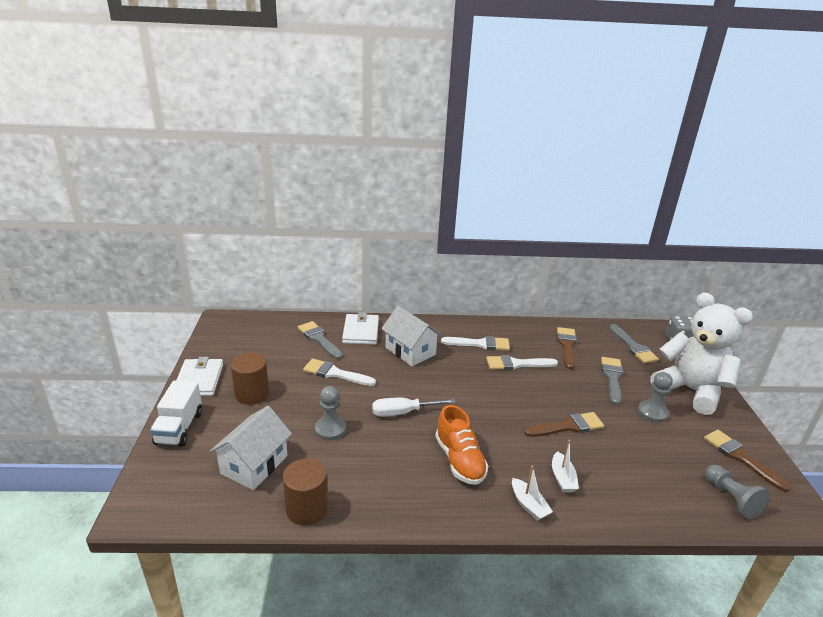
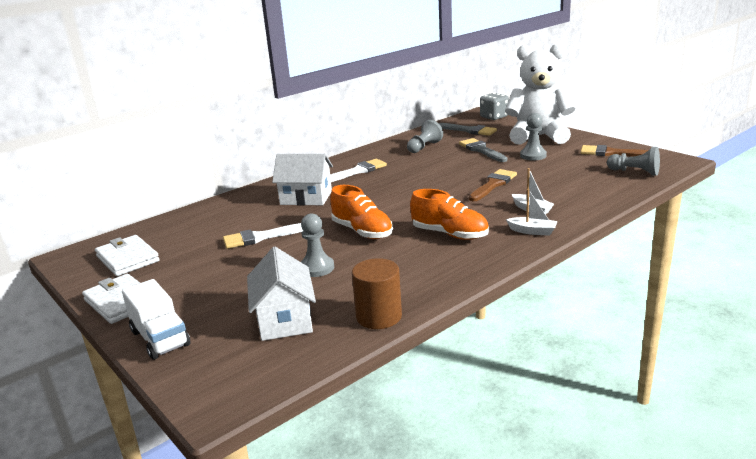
camera: 35 degrees left, 5 degrees down
(252, 394) = (199, 284): brown cylinder -> none
(319, 339) = (204, 225): grey brush -> none
(361, 332) = (239, 205): white wallet -> white wallet (128, 258)
(403, 412) = (362, 231): white screwdriver -> orange shoe
(516, 364) = (404, 170): white brush -> none
(567, 345) = (424, 147): brown brush -> grey pawn

